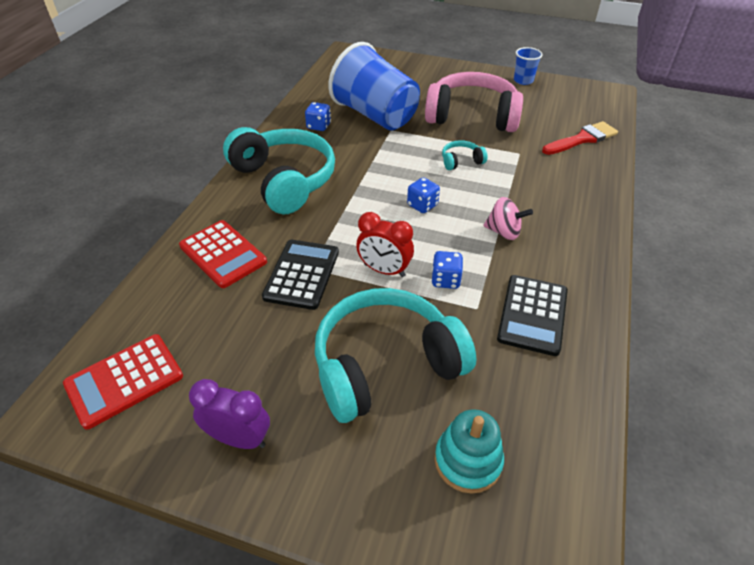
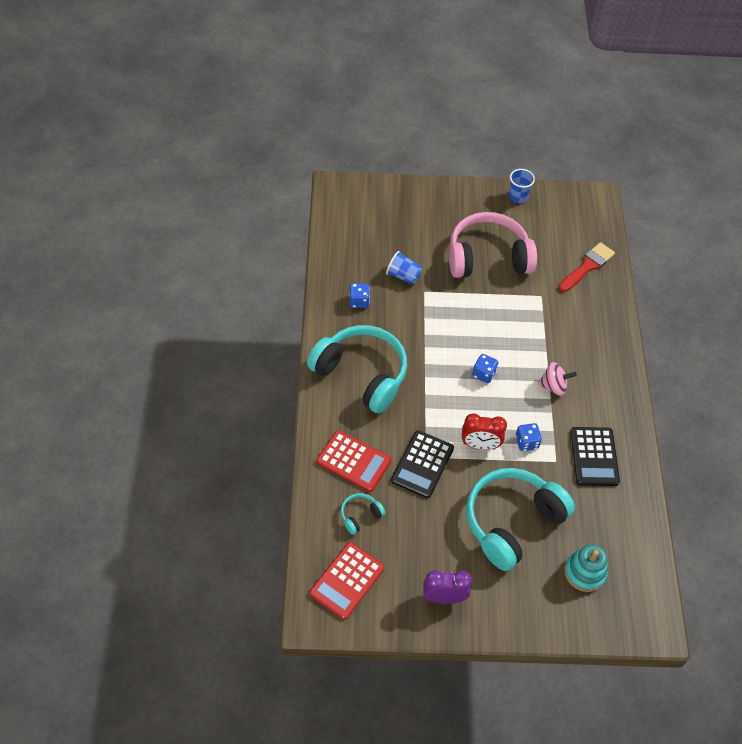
camera: 20 degrees left, 10 degrees up
(302, 274) = (422, 464): black calculator -> black calculator turned 150 degrees counterclockwise
(375, 115) = (403, 276): blue cup -> blue cup, size x0.43
(461, 161) = (497, 317): turquoise headphones -> turquoise headphones (360, 515)

